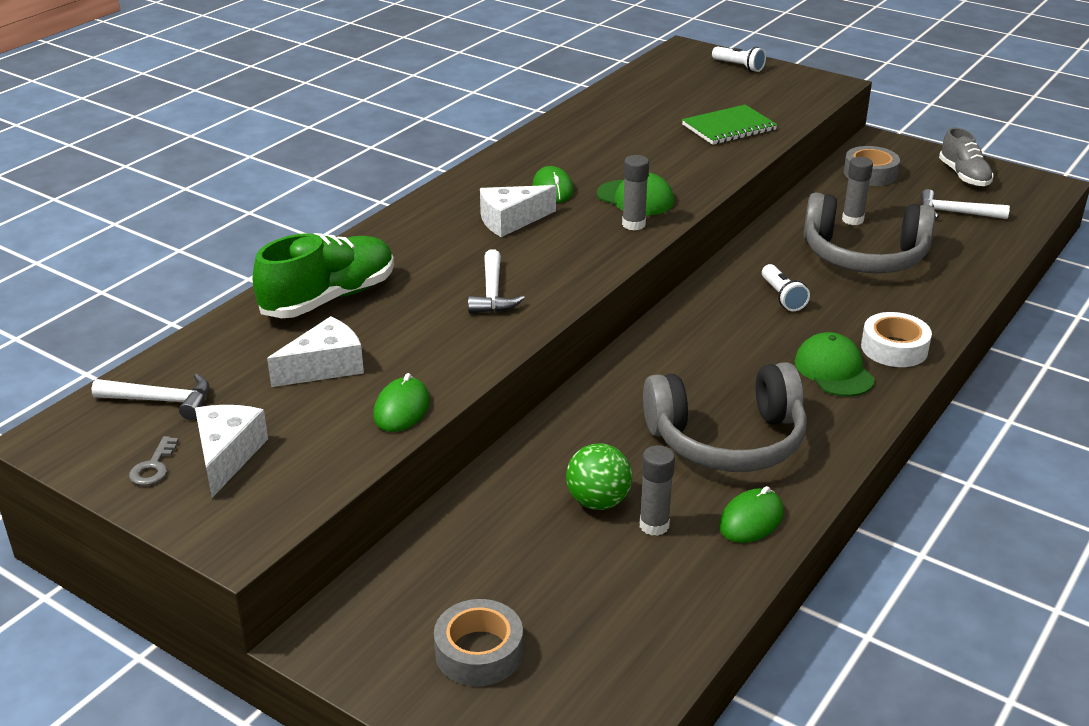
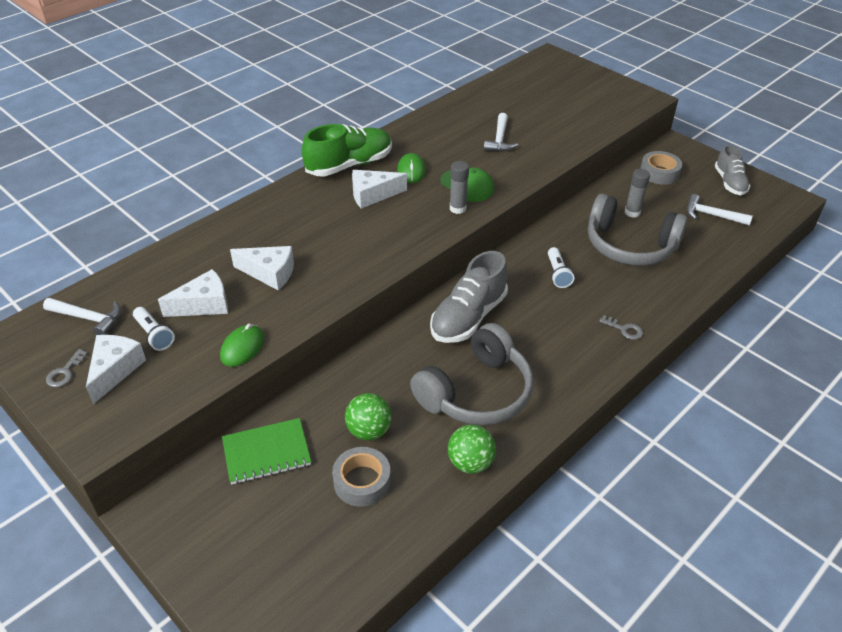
camera: 10 degrees right, 10 degrees up
(329, 298) = (226, 247): green shoe -> green shoe (349, 165)
(404, 322) = (269, 273): none -> white cheese
(479, 652) = (247, 542): grey tape -> grey tape (362, 481)
(492, 293) = (338, 256): white hammer -> white hammer (499, 139)
(654, 525) = (401, 457): grey glue stick -> none
(682, 358) = (468, 317): none -> grey shoe
(727, 440) = (476, 392): grey headphones -> grey headphones turned 45 degrees counterclockwise
(729, 127) = (556, 130): green notebook -> green notebook (266, 452)
(739, 66) = (583, 75): white flashlight -> white flashlight (154, 335)
(751, 520) = (470, 463): green mouse -> green ball
(834, 370) = (573, 342): green cap -> none
(894, 348) = (624, 329): white tape -> grey key

